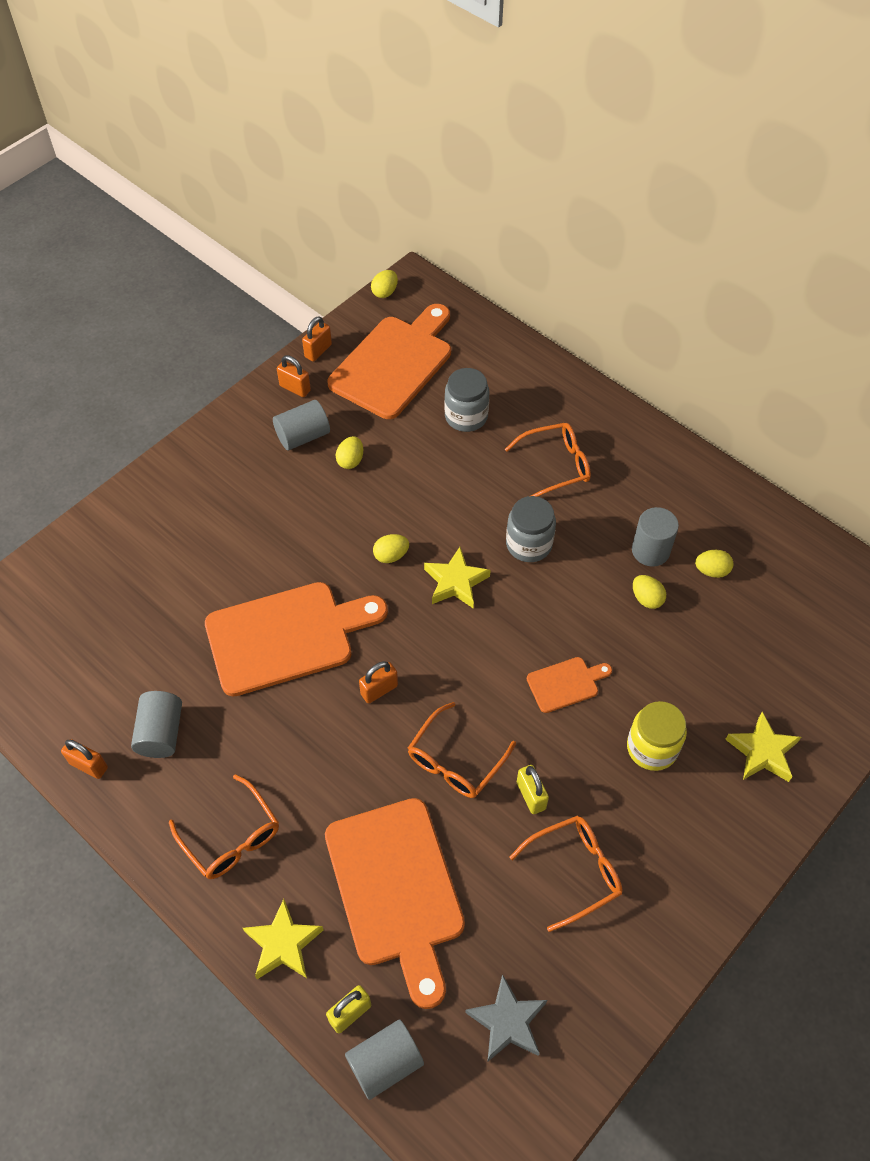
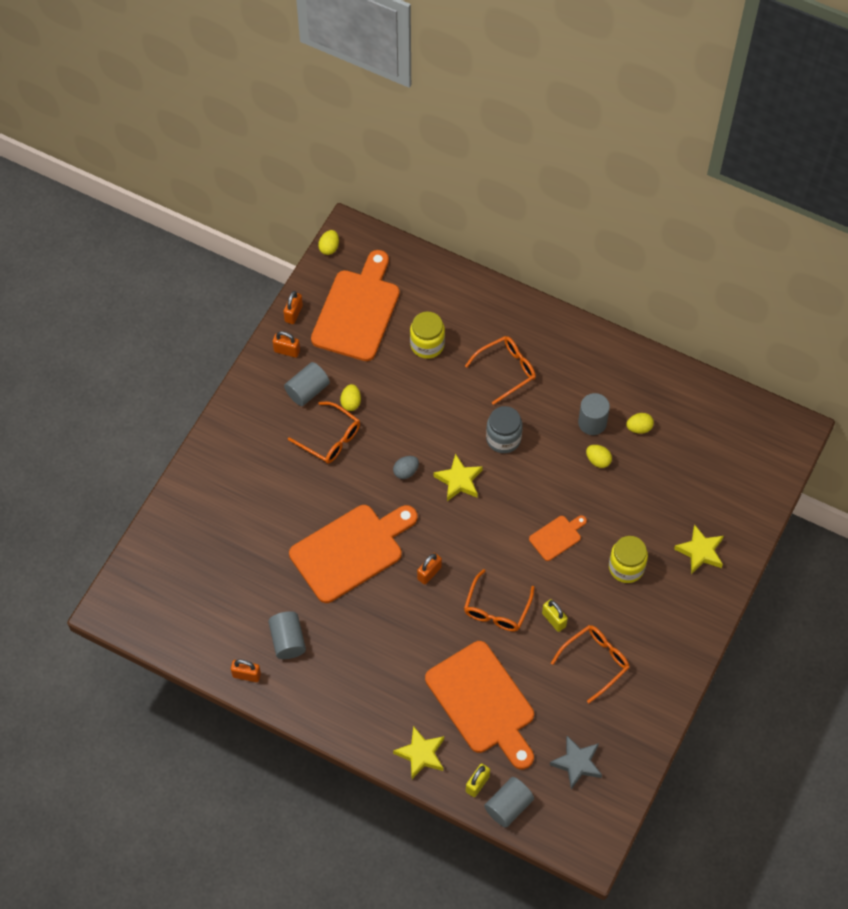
camera: 15 degrees left, 5 degrees up
(231, 837) = (363, 697): orange glasses -> orange glasses (330, 439)
(391, 556) = (406, 471): yellow egg -> grey egg
(466, 416) = (427, 344): grey jar -> yellow jar

